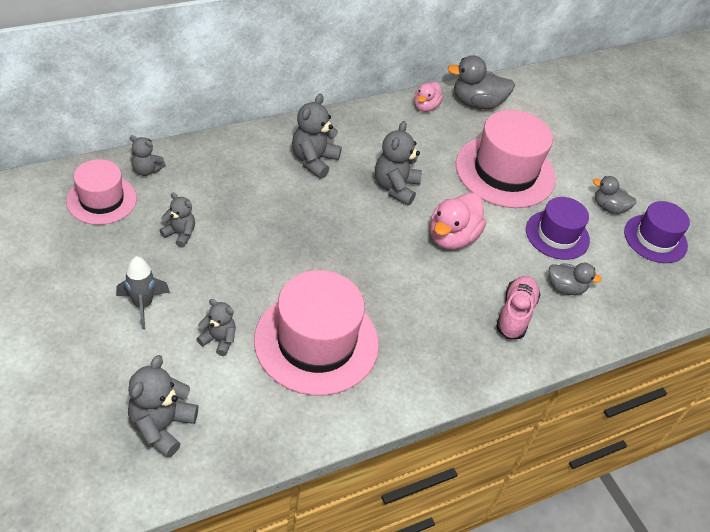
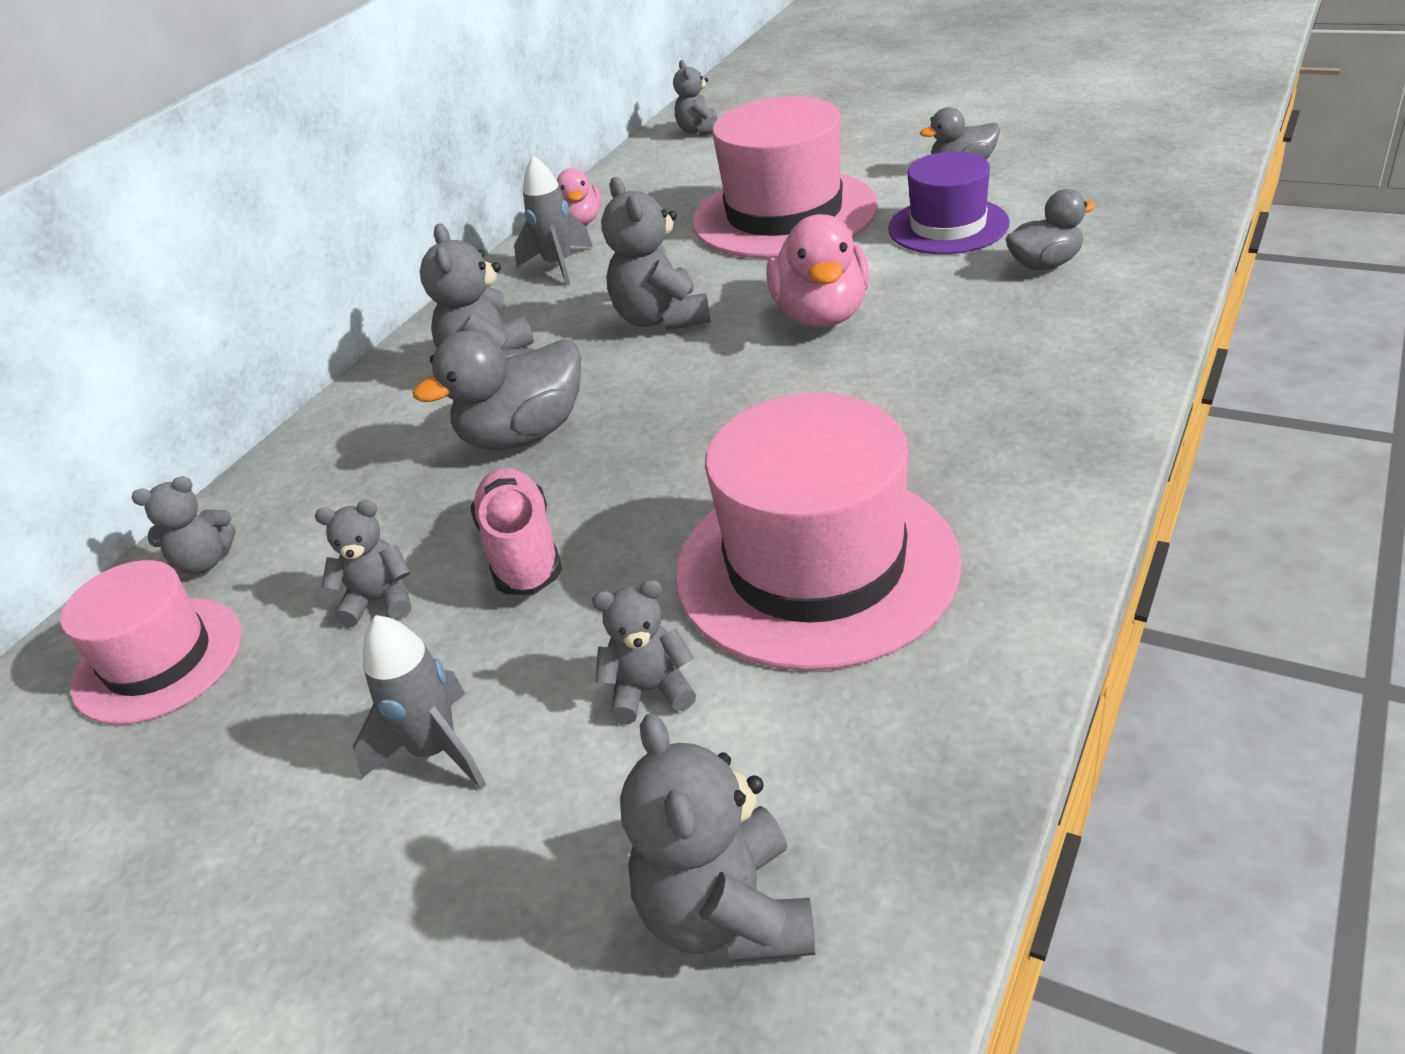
camera: 25 degrees left, 10 degrees down
(391, 125) = (559, 265): none -> grey rocket
(477, 103) = (644, 180): grey duck -> grey duck (524, 434)
(515, 314) = (1033, 330): pink shoe -> pink shoe (522, 551)
(533, 91) = (699, 131): none -> grey teddy bear
(655, 239) = (1061, 158): purple hat -> none

